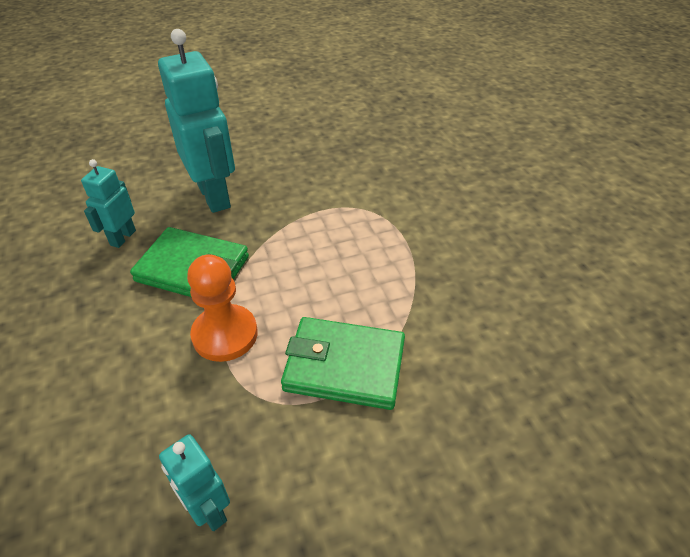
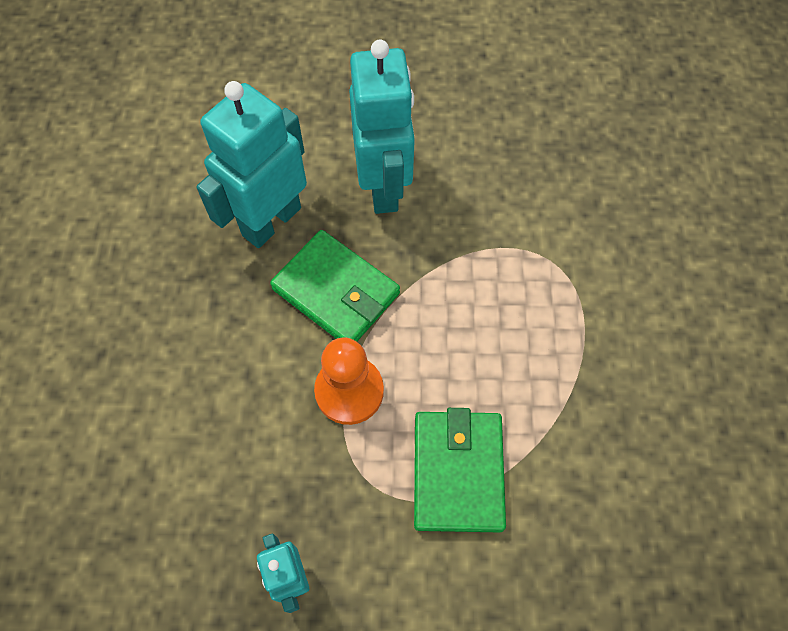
camera: 20 degrees right, 20 degrees up
(122, 238) = (271, 221): turquoise robot -> turquoise robot, size x1.93
(344, 366) = (458, 472): green wallet -> green wallet turned 60 degrees clockwise

